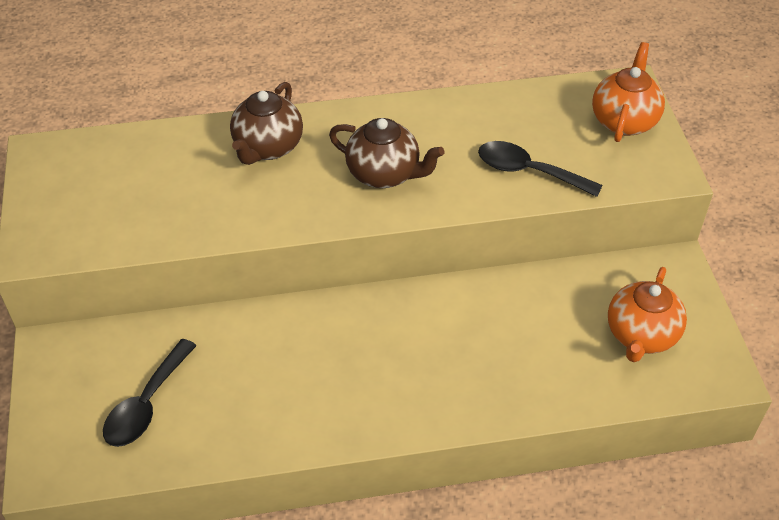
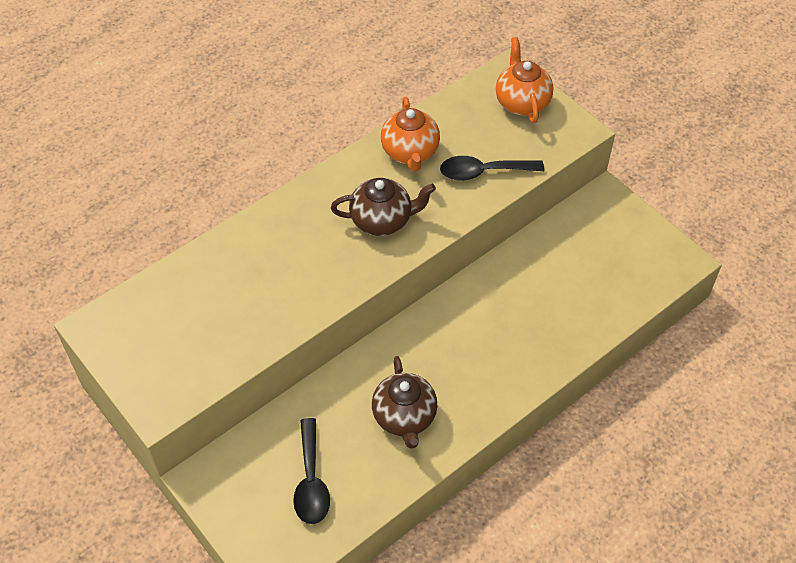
camera: 30 degrees left, 5 degrees up
(268, 147) = (278, 238): brown teapot -> brown teapot (404, 417)
(641, 335) = (615, 258): orange teapot -> orange teapot (410, 153)

